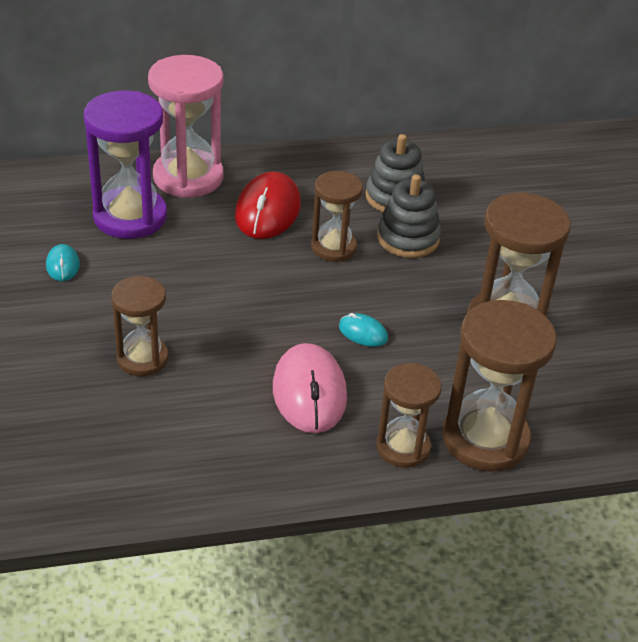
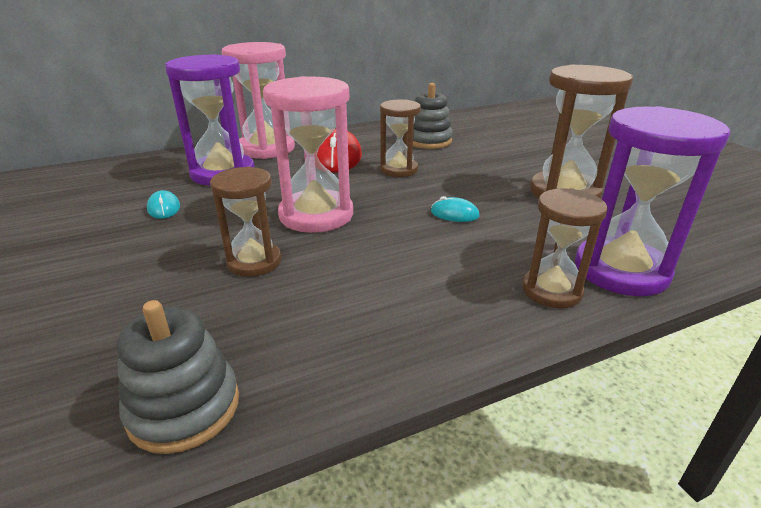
camera: 10 degrees left, 10 degrees down
(217, 306) = (316, 215): none -> pink hourglass
(309, 392) = (432, 262): pink mouse -> none
(408, 238) = (452, 158): grey stacking toy -> grey stacking toy (184, 407)
(485, 439) = (621, 270): brown hourglass -> purple hourglass

